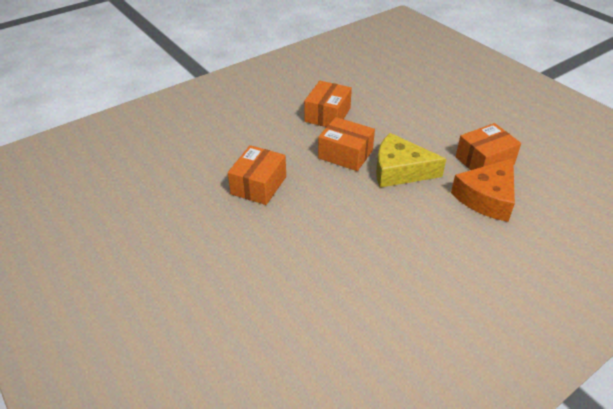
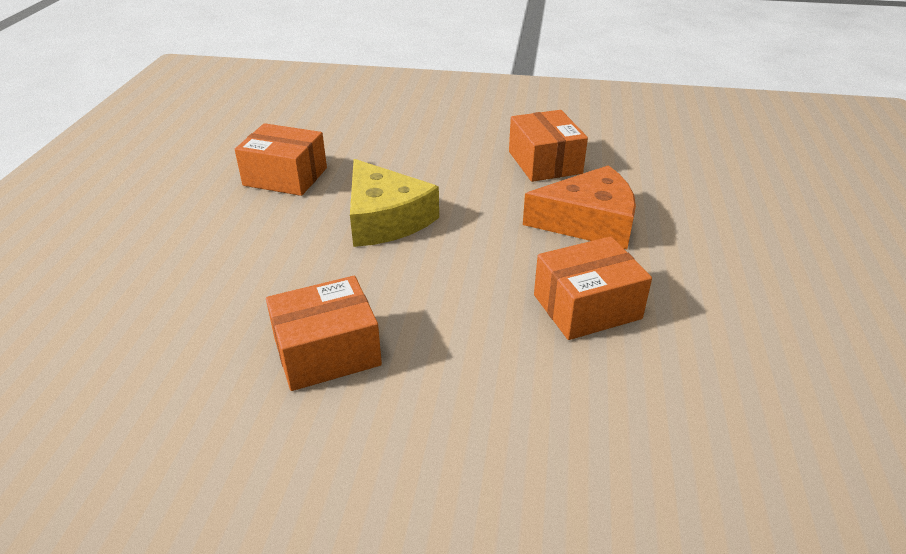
camera: 135 degrees left, 5 degrees down
(345, 154) = (410, 274): orange box -> orange box (544, 162)
(487, 198) = (357, 154): orange cheese -> orange cheese (589, 222)

